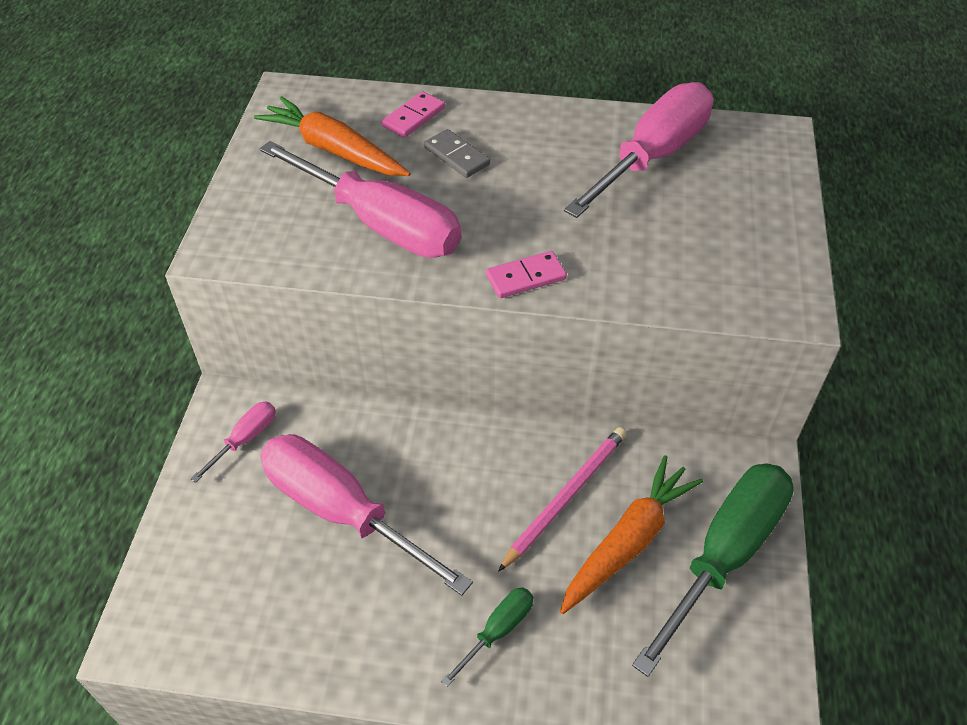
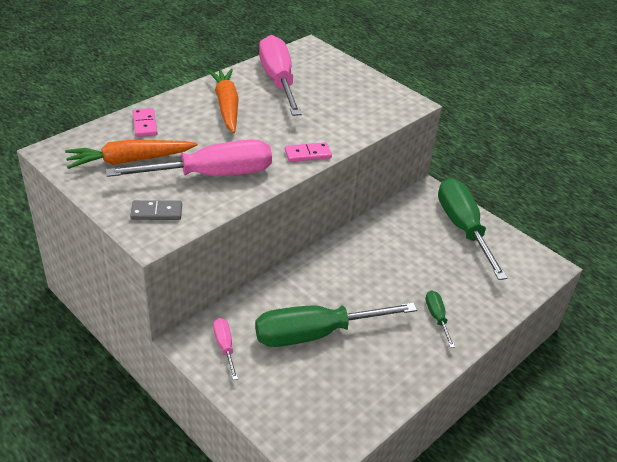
camera: 55 degrees left, 10 degrees down
(342, 512) = (316, 334): pink screwdriver -> green screwdriver
(457, 156) = (196, 128): grey domino -> grey domino (156, 212)
(526, 277) = (307, 154): pink domino -> pink domino turned 60 degrees clockwise
(566, 497) = (388, 254): pink pencil -> none
(628, 541) = (430, 250): orange carrot -> orange carrot (226, 106)

